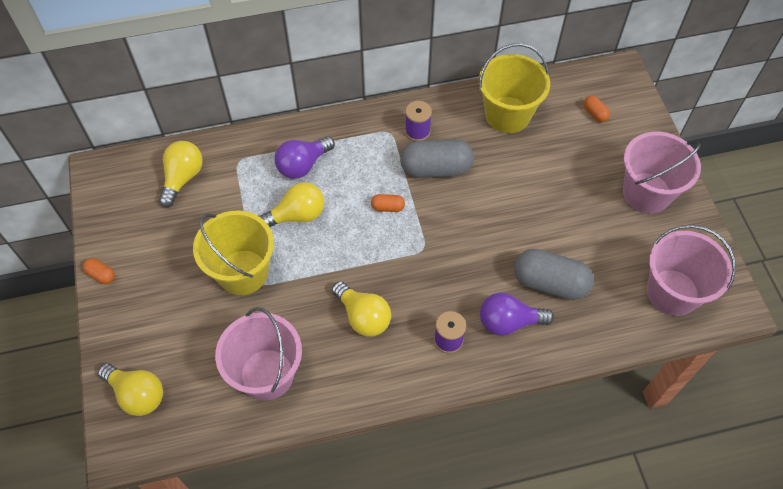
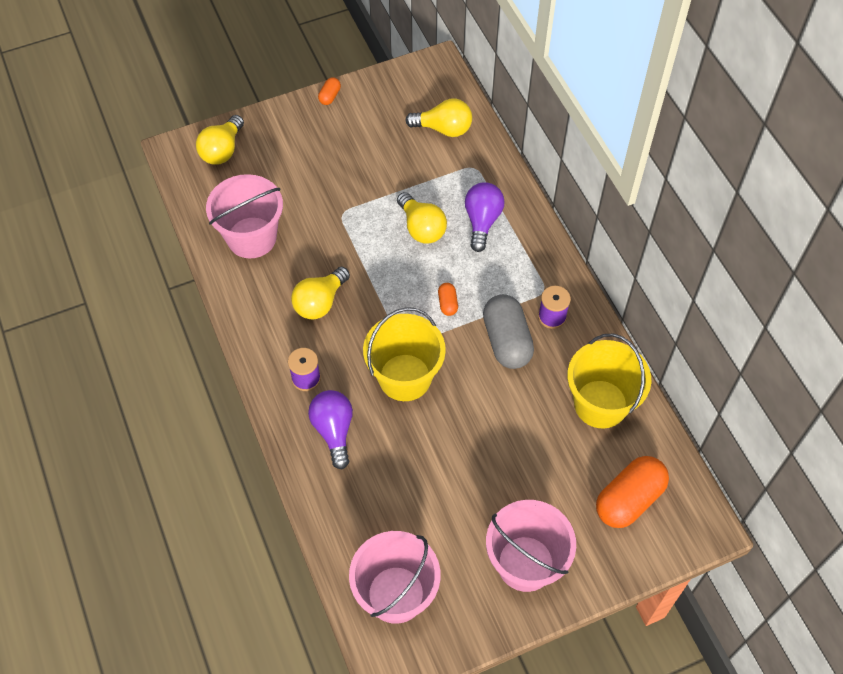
camera: 80 degrees right, 0 degrees up
(243, 272) = (351, 198): yellow bucket -> yellow bucket (405, 377)
(303, 165) = (482, 221): purple light bulb -> purple light bulb turned 60 degrees clockwise
(550, 283) = (386, 466): grey capsule -> none
(595, 113) = (629, 499): orange capsule -> orange capsule, size x2.19

